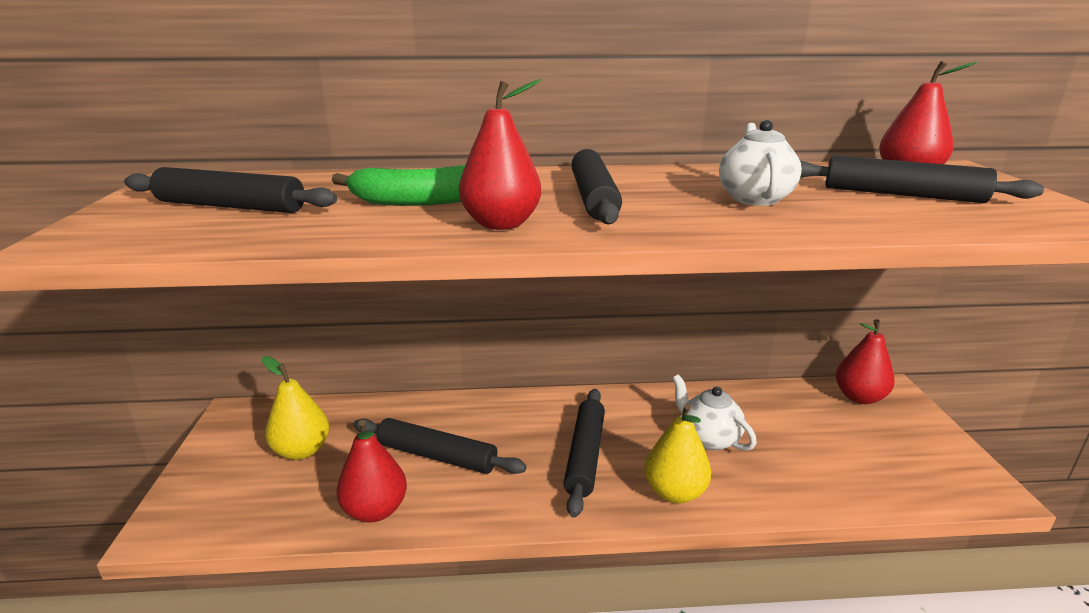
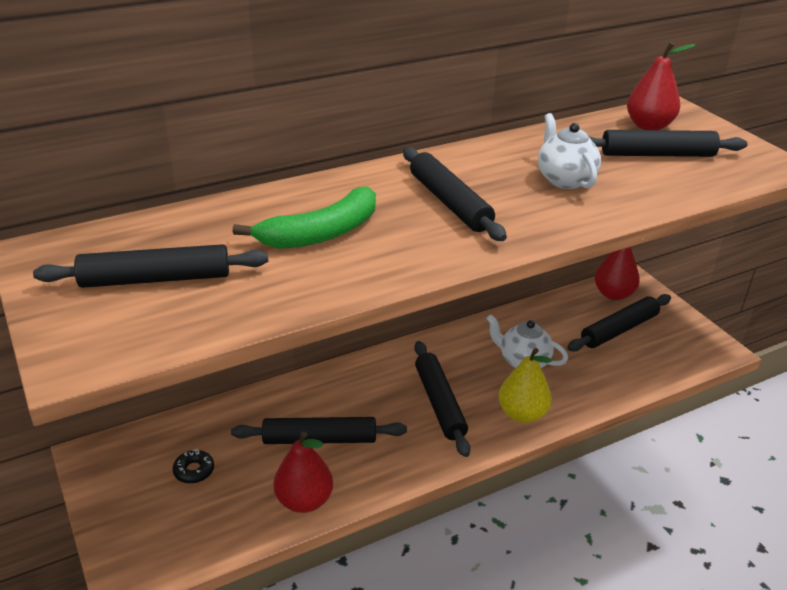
camera: 25 degrees left, 10 degrees up
(302, 451) = (194, 471): yellow pear -> black donut
(501, 224) = (411, 252): red pear -> none
(849, 434) = (619, 330): none -> black rolling pin

